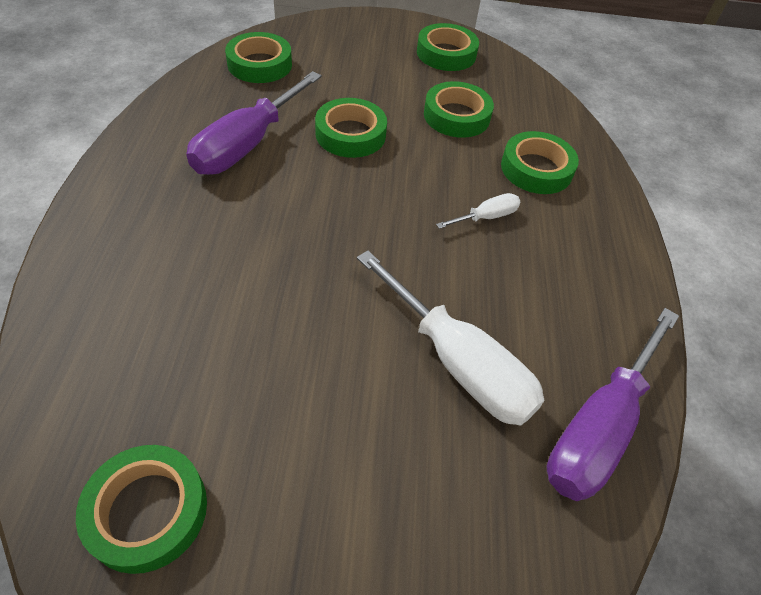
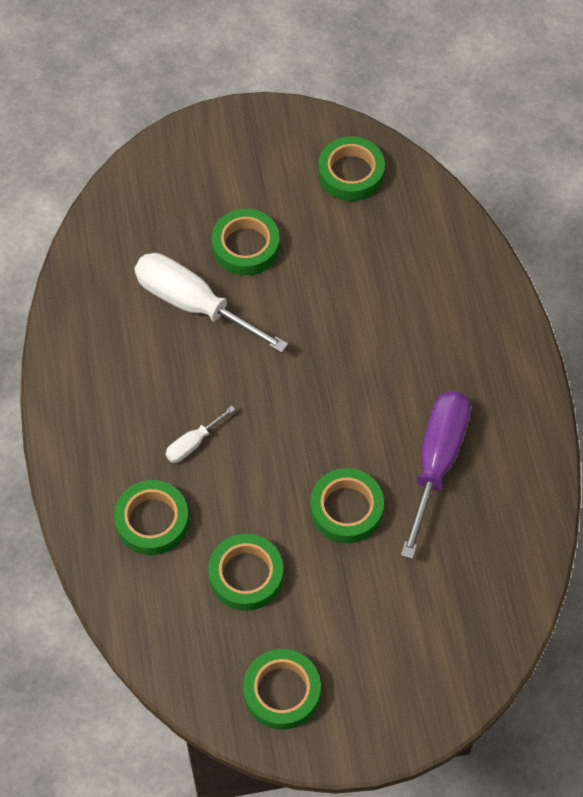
camera: 170 degrees right, 10 degrees up
(260, 64) = (486, 588): green tape -> green tape (246, 246)
(598, 427) = (92, 286): purple screwdriver -> none

